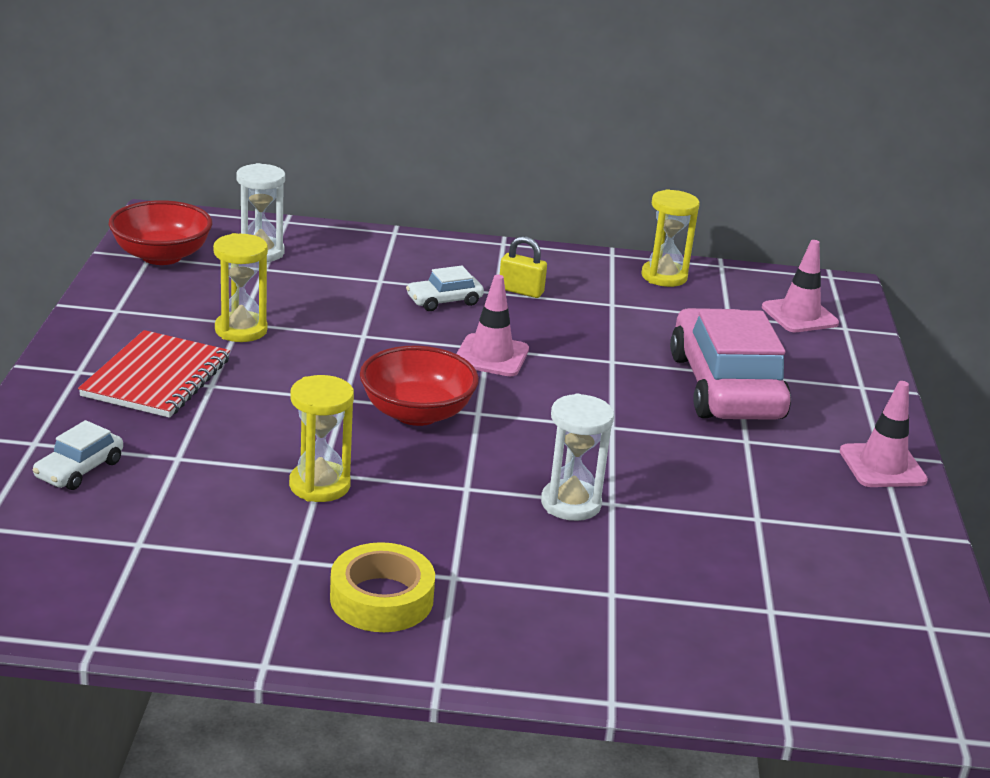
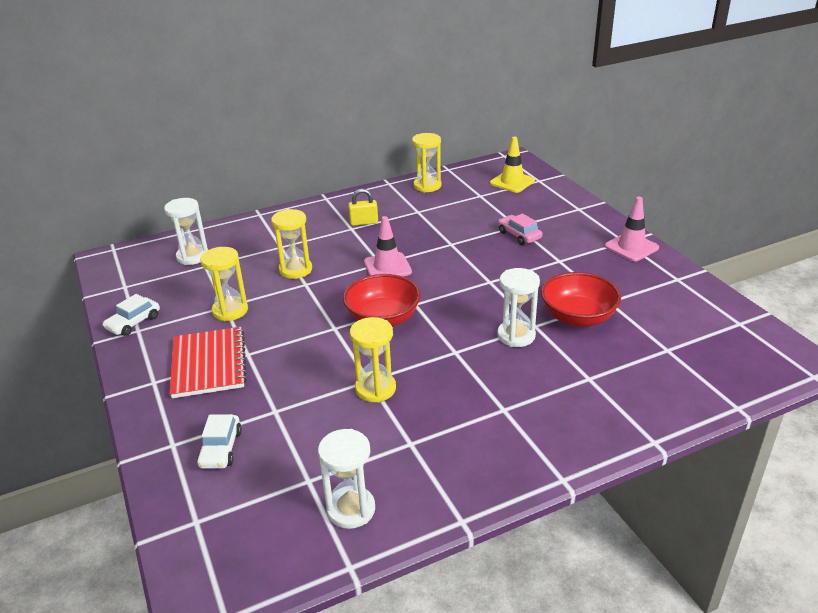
camera: 25 degrees left, 5 degrees up
(153, 593) = (351, 509): none -> white hourglass
(162, 256) = (132, 283): red bowl -> red bowl (578, 317)
(369, 314) = (295, 270): none -> yellow hourglass
(381, 598) = (481, 443): yellow tape -> none
(444, 301) = (329, 245): white car -> white car (133, 323)
(725, 387) = (519, 235): pink car -> pink car, size x0.44
(799, 315) = (512, 182): pink traffic cone -> yellow traffic cone

